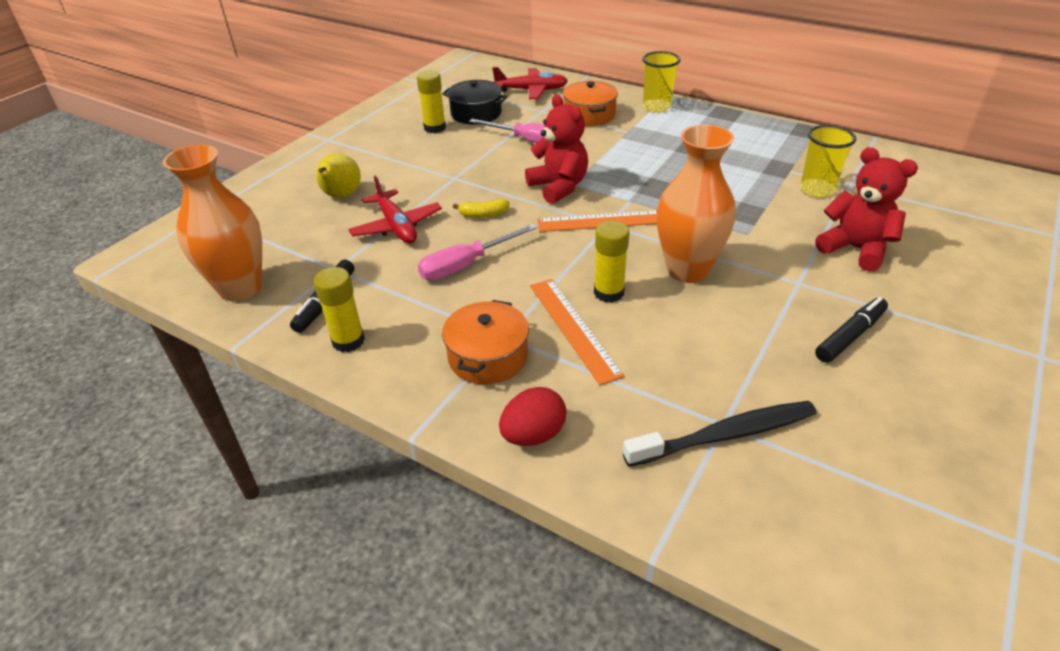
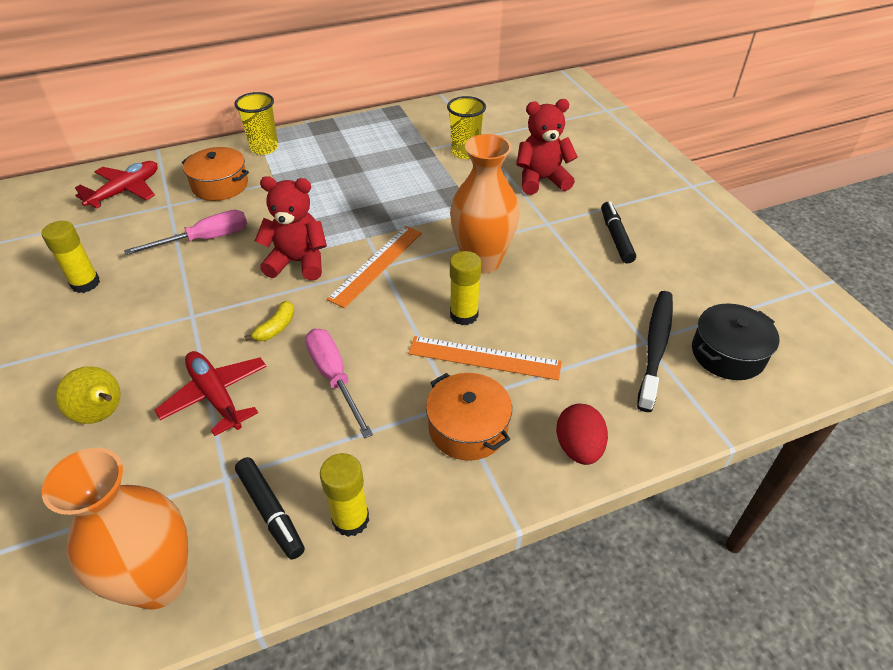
camera: 55 degrees left, 5 degrees up
(397, 226) = (215, 396): red plane -> red plane turned 135 degrees counterclockwise
(466, 265) = (334, 378): pink screwdriver -> pink screwdriver turned 150 degrees clockwise
(476, 113) = (106, 244): black pot -> black pot (727, 353)

